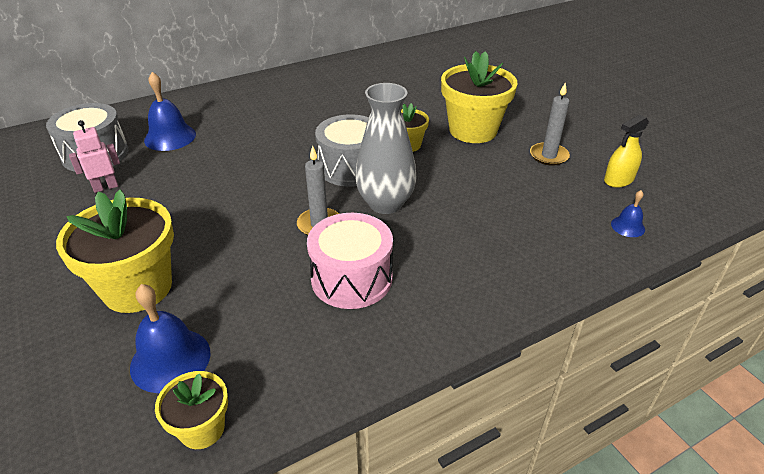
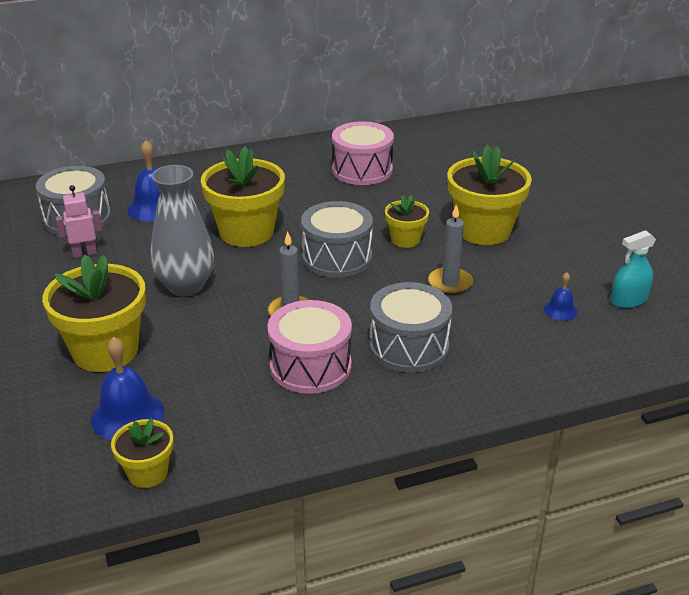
camera: 10 degrees right, 5 degrees down
(261, 152) = (246, 232): none -> yellow flower pot
(353, 88) = (362, 170): none -> pink drum
(385, 203) = (364, 298): grey vase -> grey vase (185, 286)
(440, 246) = (409, 346): none -> grey drum
(548, 156) = (559, 266): grey candle -> grey candle (450, 283)
(618, 180) = (629, 300): yellow spray bottle -> turquoise spray bottle
(628, 226) = (617, 349): blue bell -> blue bell (560, 310)

